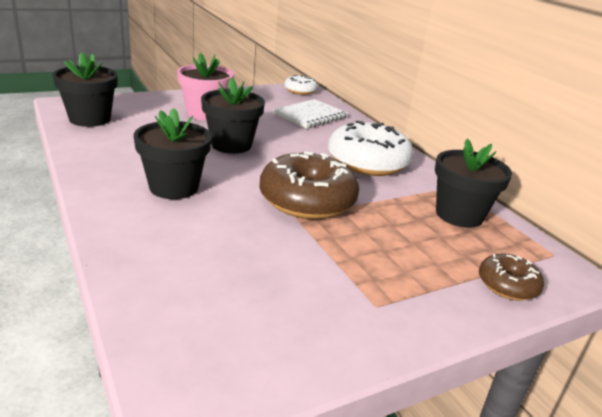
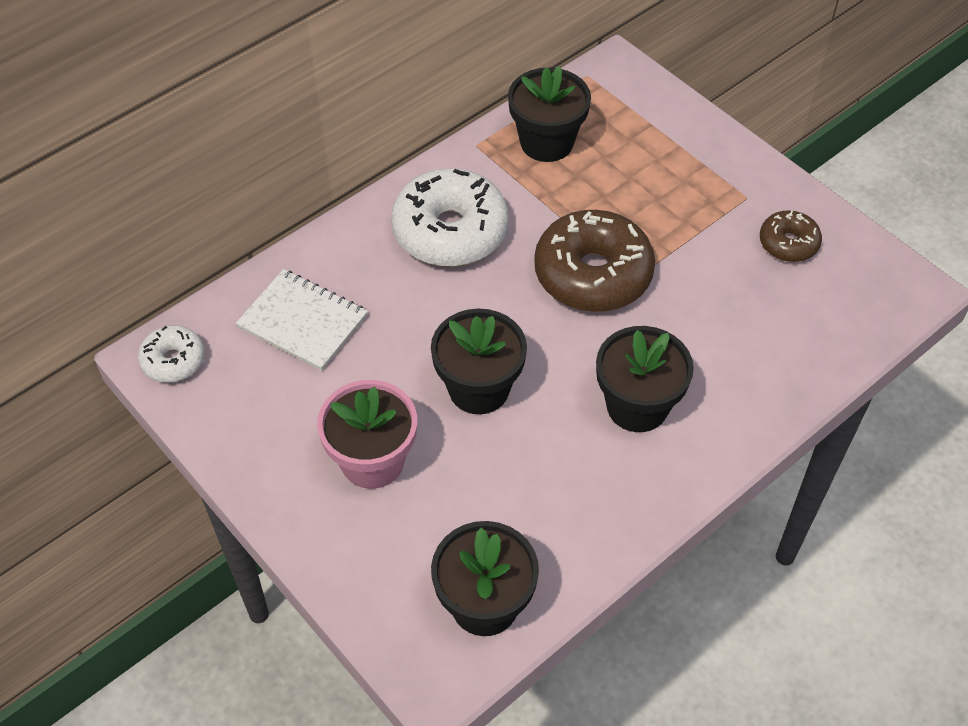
camera: 100 degrees left, 25 degrees up
(507, 285) = (662, 112): brown donut -> brown donut (788, 243)

